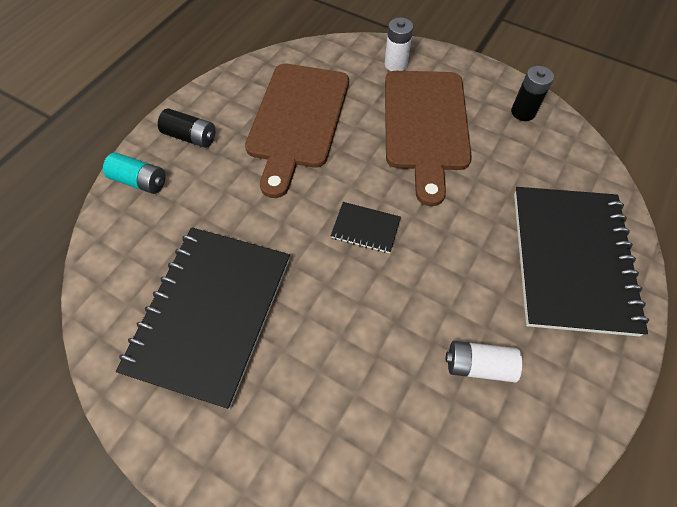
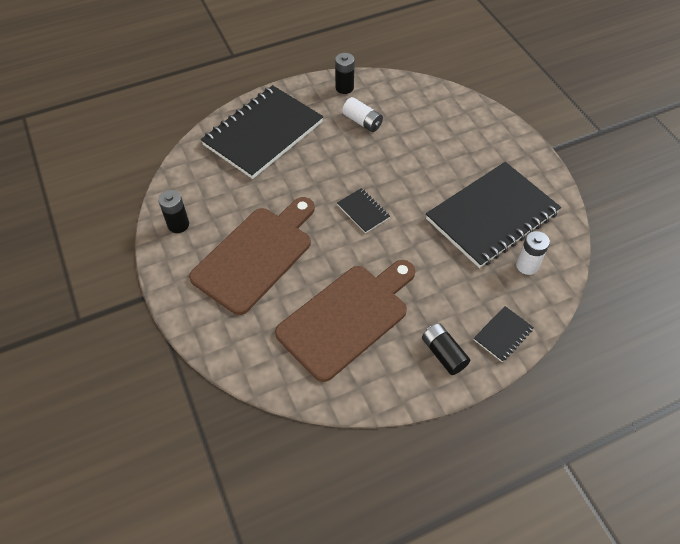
camera: 145 degrees left, 5 degrees down
(140, 181) = (503, 335): turquoise battery -> black notebook
(395, 64) = (222, 323): white battery -> white battery (527, 265)
(562, 419) = (344, 88): none -> black battery

